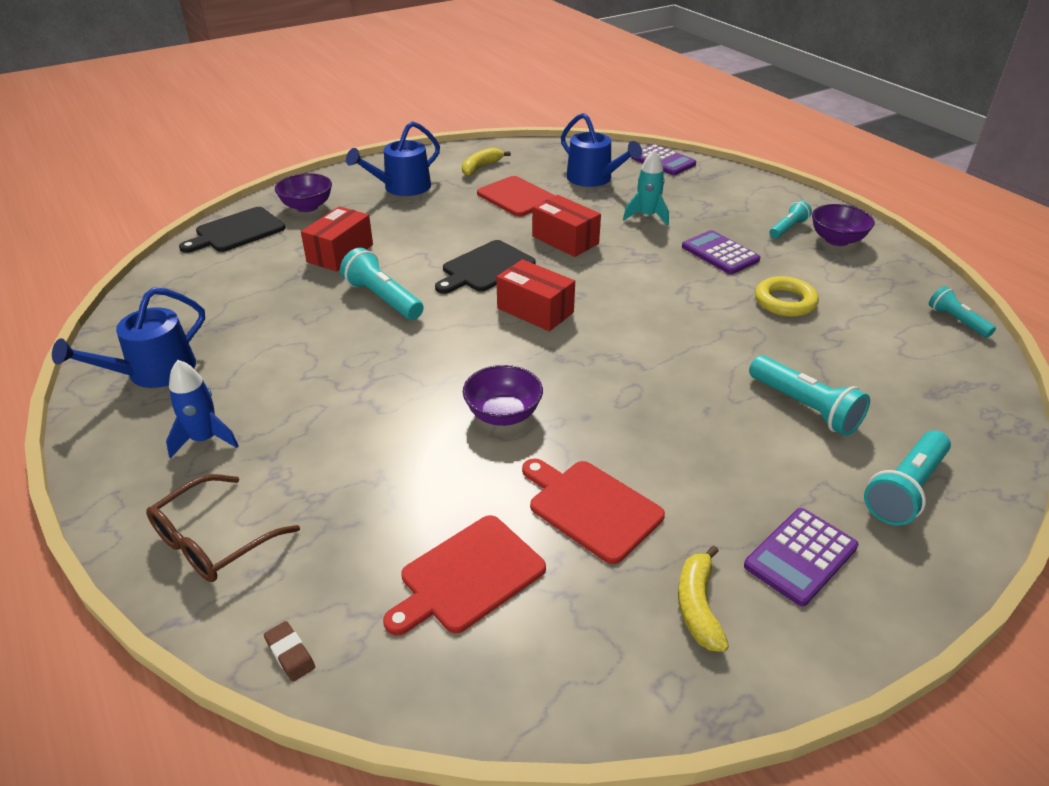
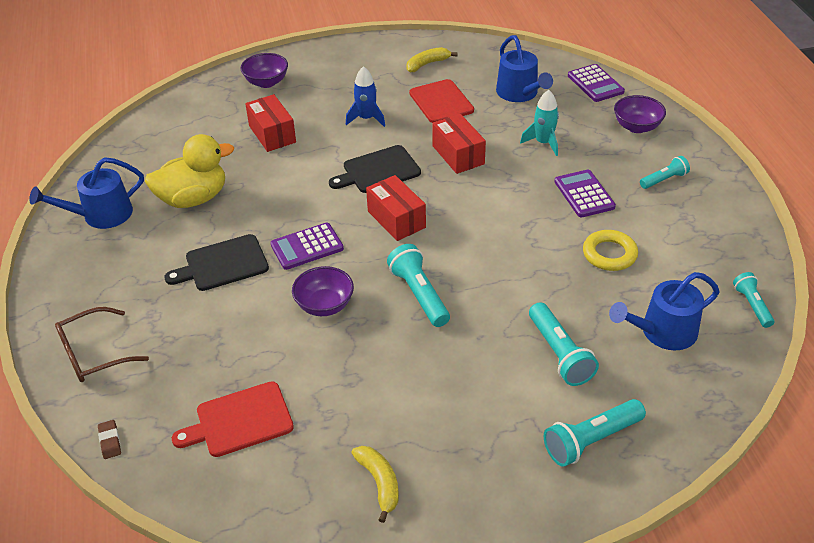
camera: 20 degrees right, 5 degrees up
(205, 439) = (115, 277): blue rocket -> blue rocket (366, 118)
(237, 231) = (204, 98): black cutting board -> black cutting board (222, 264)
(273, 333) = (193, 198): none -> yellow duck
(340, 253) = (272, 134): red box -> red box turned 75 degrees counterclockwise
(383, 298) = (285, 184): turquoise flashlight -> turquoise flashlight (419, 294)
(402, 187) = (351, 75): blue watering can -> blue watering can (663, 332)
(591, 508) = (347, 394): red cutting board -> none
(698, 606) = (379, 483): yellow banana -> yellow banana turned 135 degrees clockwise
(800, 556) = (474, 469): purple calculator -> purple calculator (307, 247)
(837, 240) = (701, 200): purple bowl -> purple bowl (636, 127)

